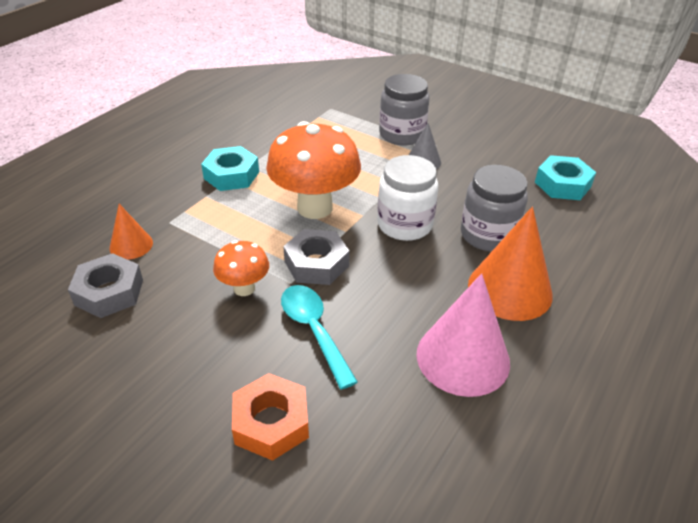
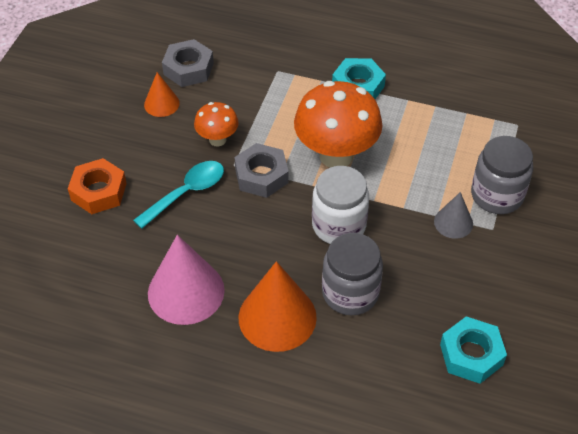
camera: 75 degrees right, 10 degrees up
(131, 245) = (241, 60): orange cone -> orange cone (161, 104)

